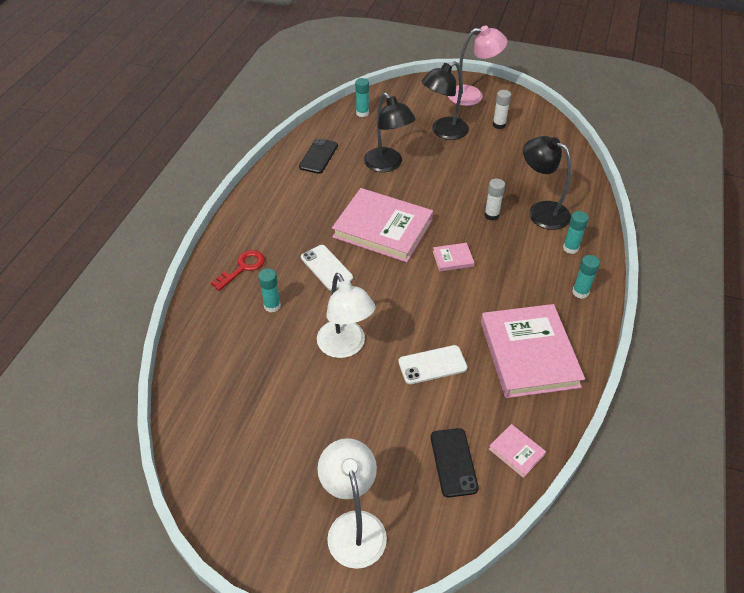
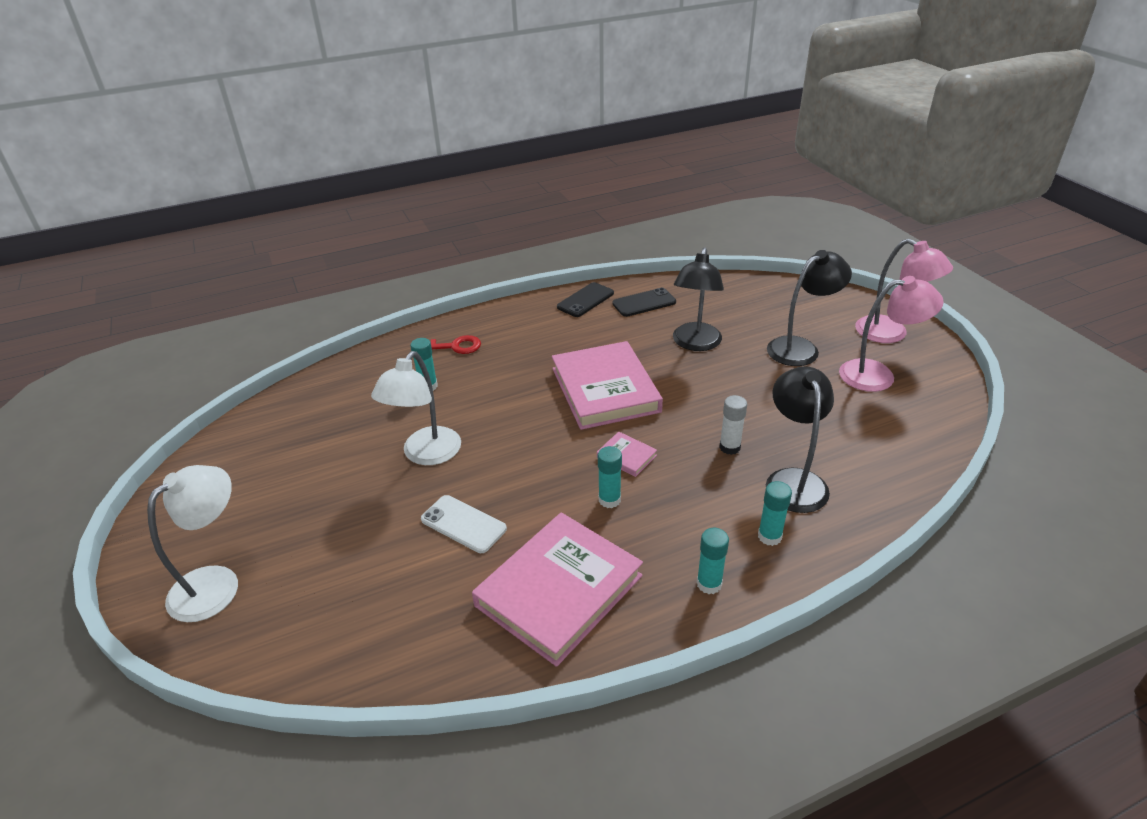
camera: 50 degrees right, 10 degrees down
(326, 267) = (510, 388): white phone -> none
(362, 113) = (741, 291): turquoise glue stick -> turquoise glue stick (609, 500)
(443, 132) = (800, 348): black lamp -> black lamp turned 135 degrees clockwise
(453, 462) = (349, 612): black phone -> black phone (585, 300)
(499, 125) = (878, 375): white glue stick -> pink lamp
(516, 452) = (406, 657): pink book -> none

